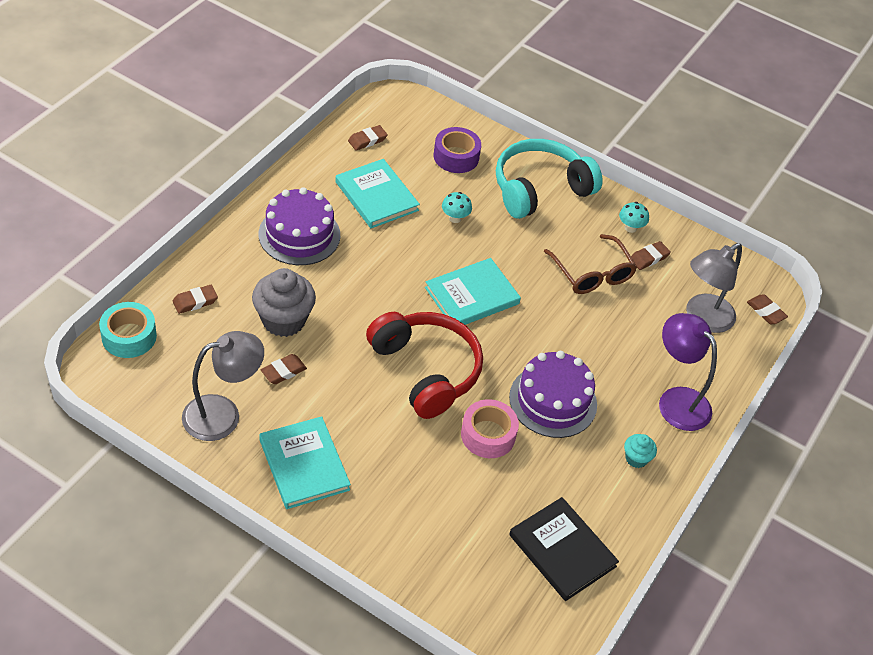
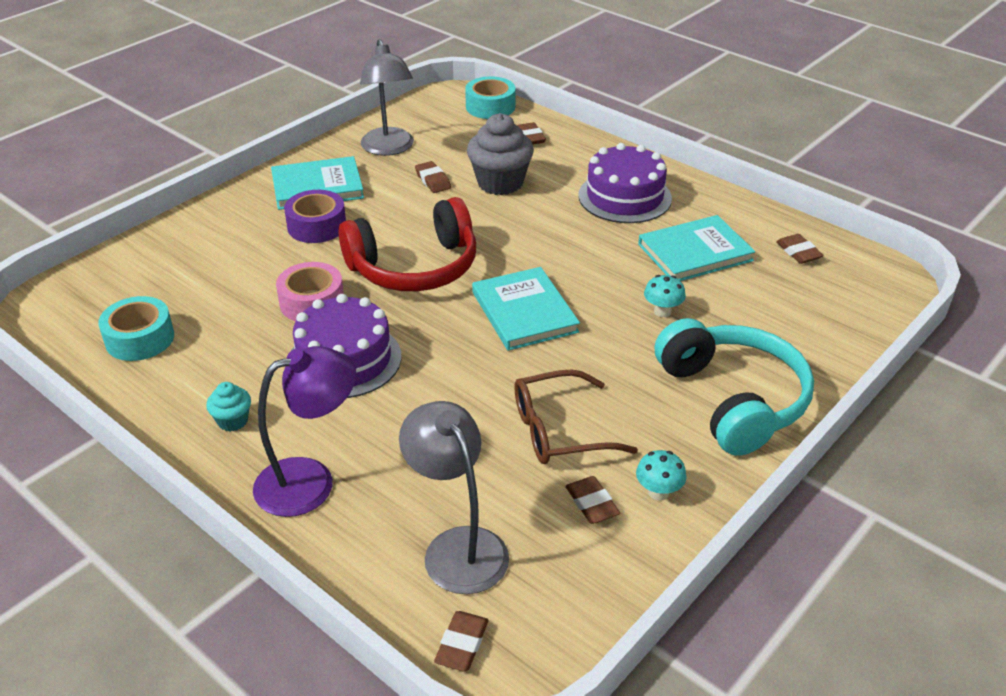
camera: 105 degrees right, 10 degrees down
(456, 157) = (785, 324): purple tape -> purple tape (317, 226)
(562, 550) = (140, 338): black book -> turquoise tape
(766, 311) = (462, 644): brown eraser -> brown eraser turned 45 degrees counterclockwise

